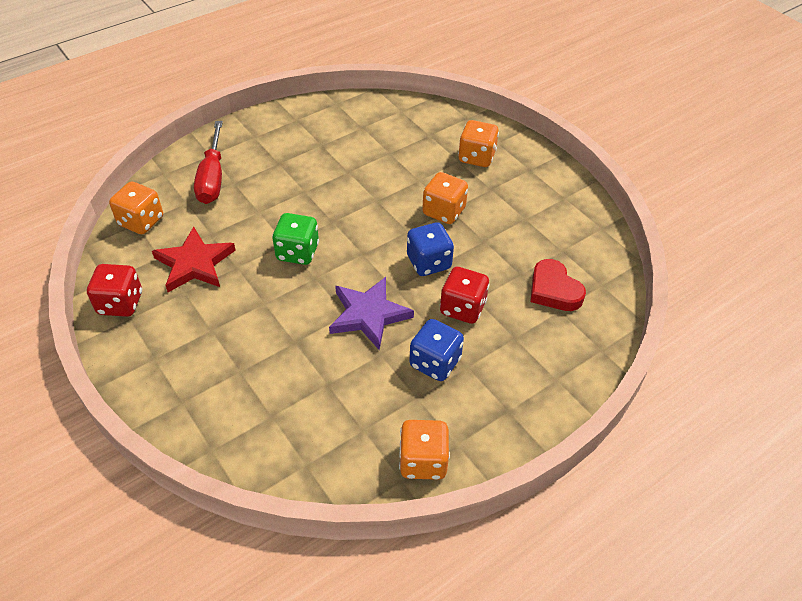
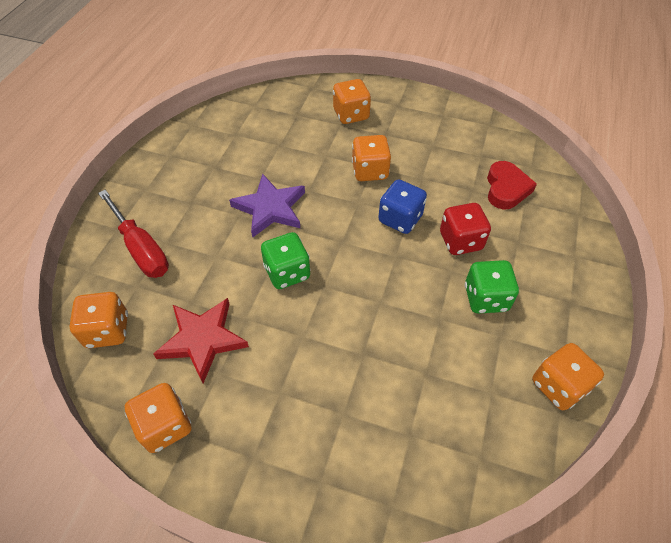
camera: 35 degrees left, 5 degrees up
(120, 303) = (165, 426): red dice -> orange dice
(369, 314) = (398, 291): purple star -> purple star (270, 208)
(435, 362) = (485, 298): blue dice -> green dice
(554, 290) = (506, 189): red heart -> red heart turned 105 degrees counterclockwise

